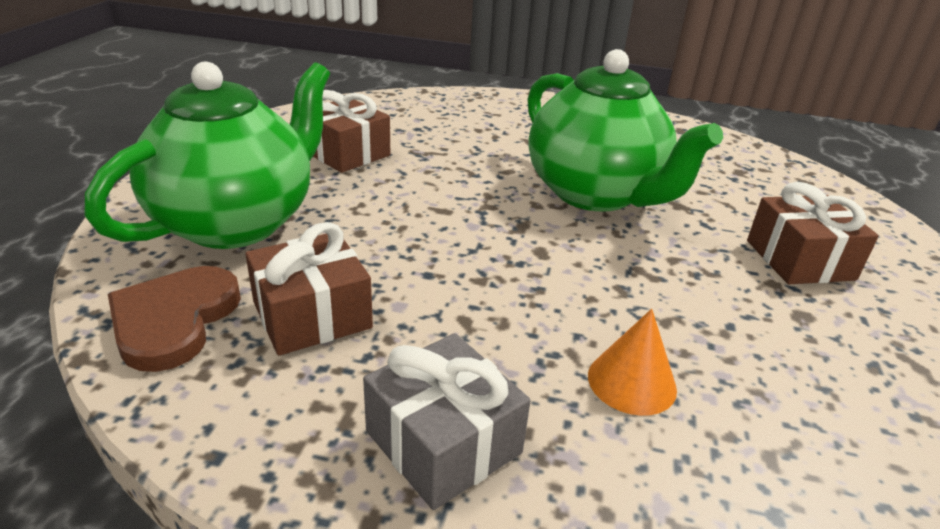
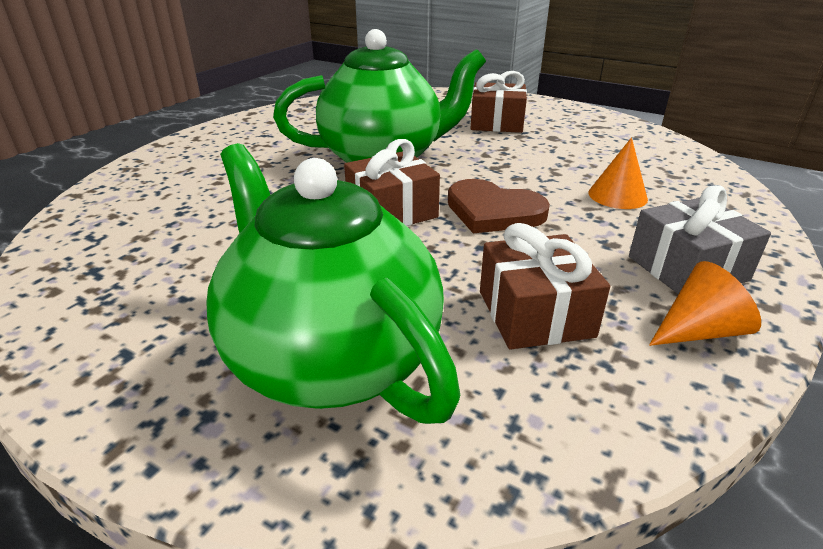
camera: 70 degrees left, 0 degrees up
(174, 320) = (534, 412): brown heart -> brown heart (493, 211)
(301, 438) = (699, 331): none -> orange cone
(346, 153) = (203, 263): brown gift -> brown gift (392, 211)

